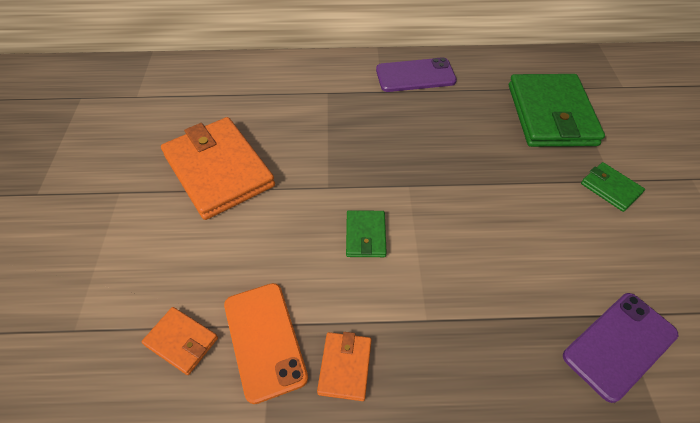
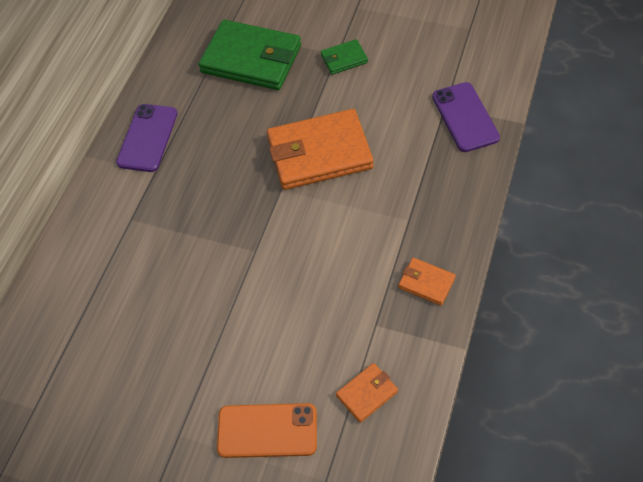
camera: 65 degrees left, 5 degrees up
(218, 170) = (192, 338): orange wallet -> orange wallet (319, 153)
(264, 340) = (386, 332): orange phone -> orange phone (267, 431)
(365, 235) = (319, 237): green wallet -> none

